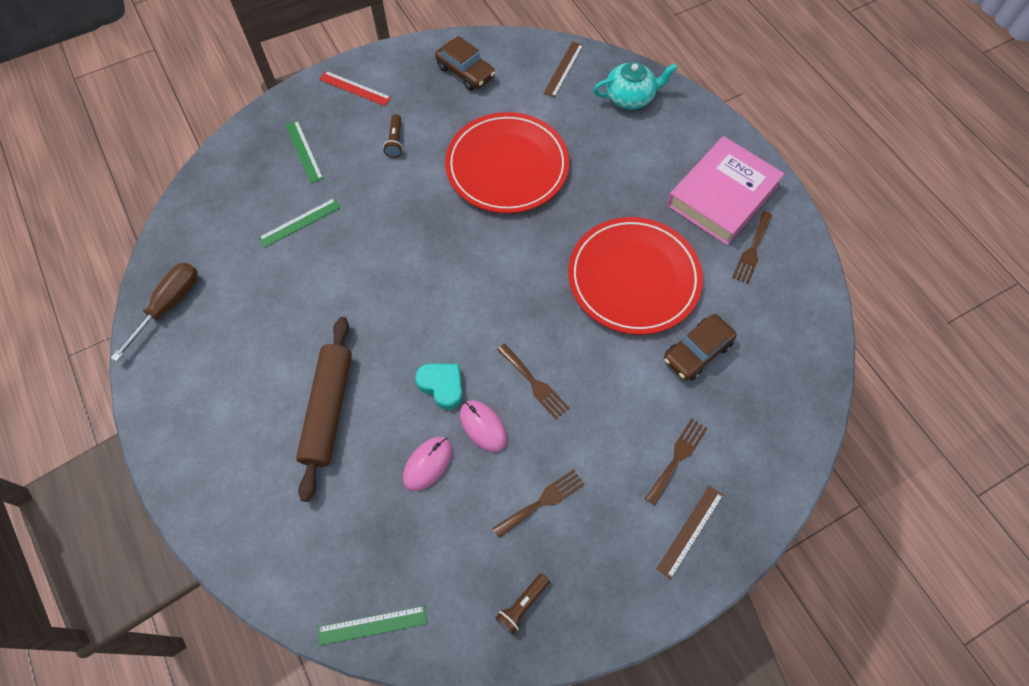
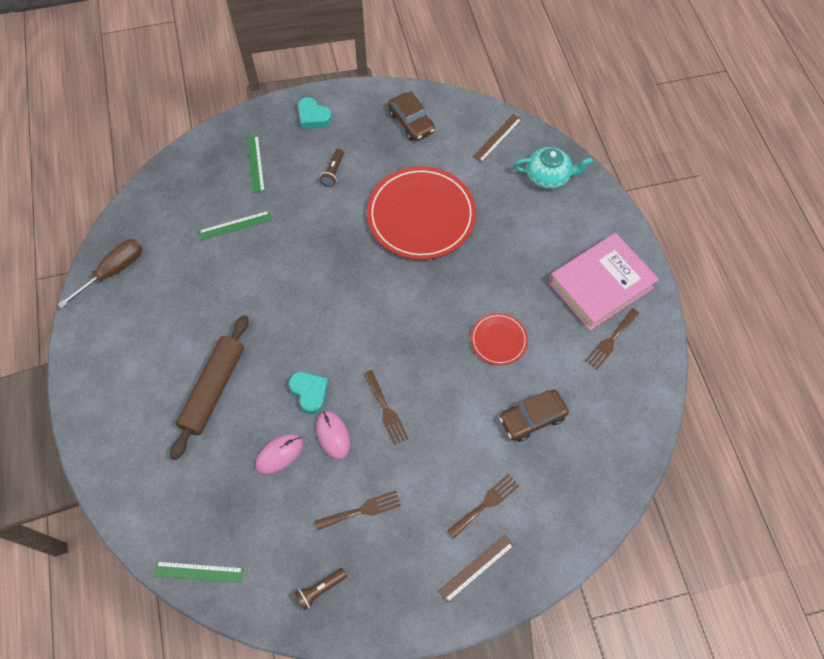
camera: 15 degrees right, 0 degrees up
(355, 88) = (313, 117): red ruler -> turquoise heart
(633, 278) = (498, 340): red plate -> red plate, size x0.49

